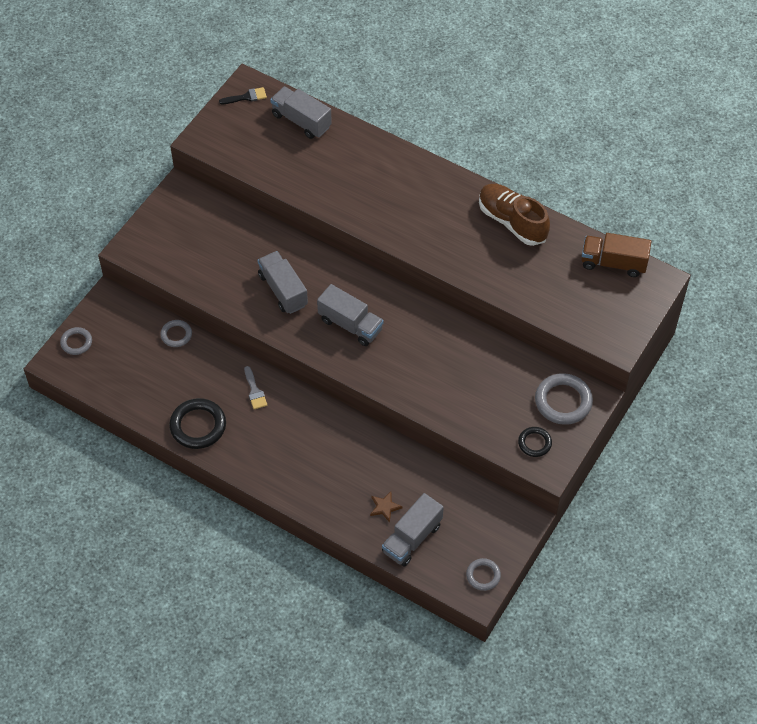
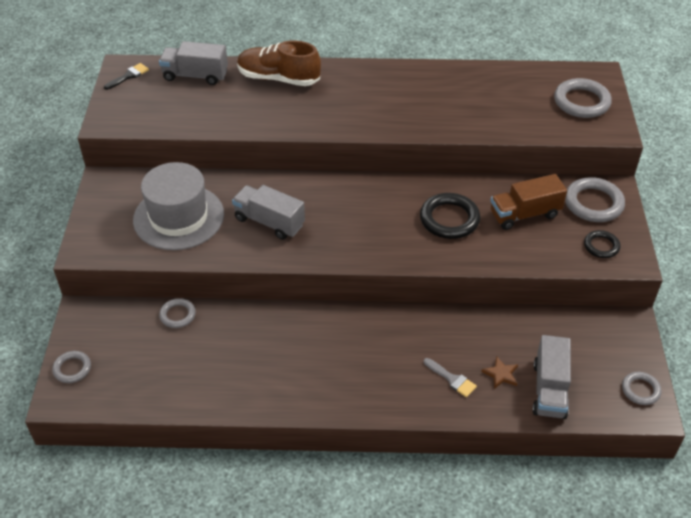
camera: 30 degrees left, 10 degrees down
(198, 426) = (259, 388): black ring -> black ring (449, 219)
(216, 252) = (178, 217): none -> grey hat
(254, 391) = (294, 330): grey brush -> grey brush (452, 379)
(350, 324) = (356, 223): grey truck -> none
(512, 221) = (444, 79): brown shoe -> brown shoe (278, 78)
(613, 263) = (553, 76): brown truck -> brown truck (524, 214)
(615, 302) = (581, 102): none -> grey ring

